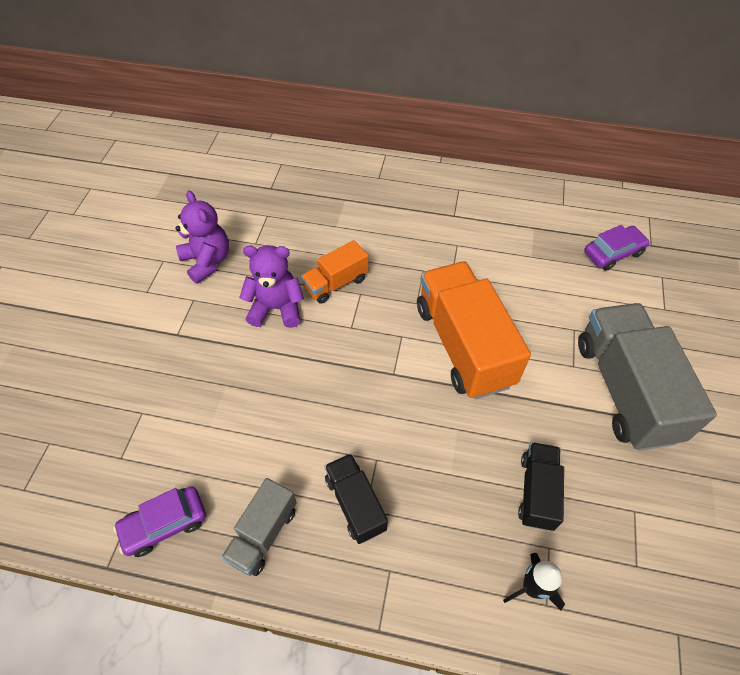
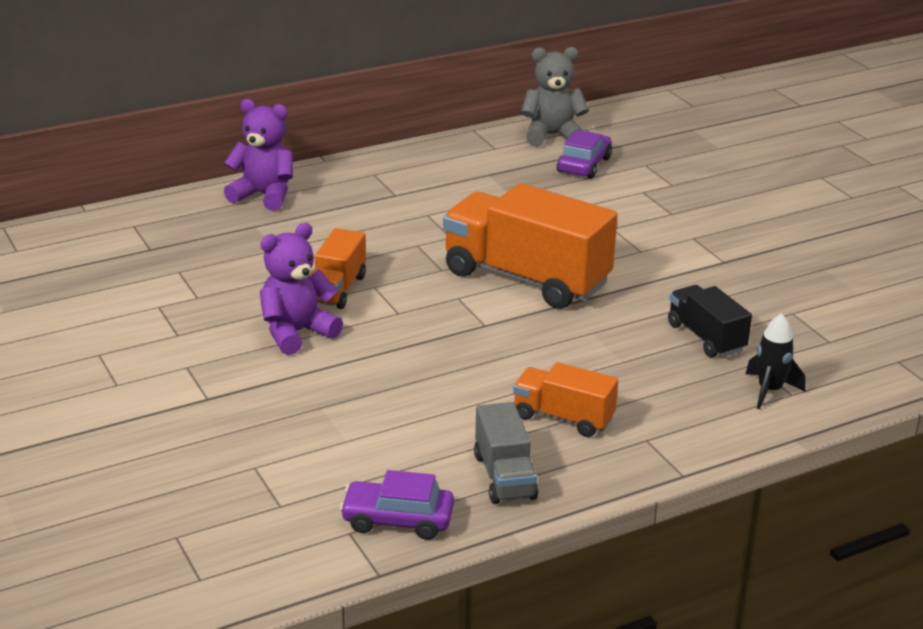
camera: 40 degrees left, 25 degrees down
(165, 524) = (397, 520): purple car -> purple car turned 75 degrees clockwise
(207, 261) = (159, 332): purple teddy bear -> purple teddy bear (264, 195)
(355, 504) = (563, 418): black truck -> orange truck
(616, 212) = (552, 135): none -> grey teddy bear
(625, 390) = (701, 247): grey truck -> none

